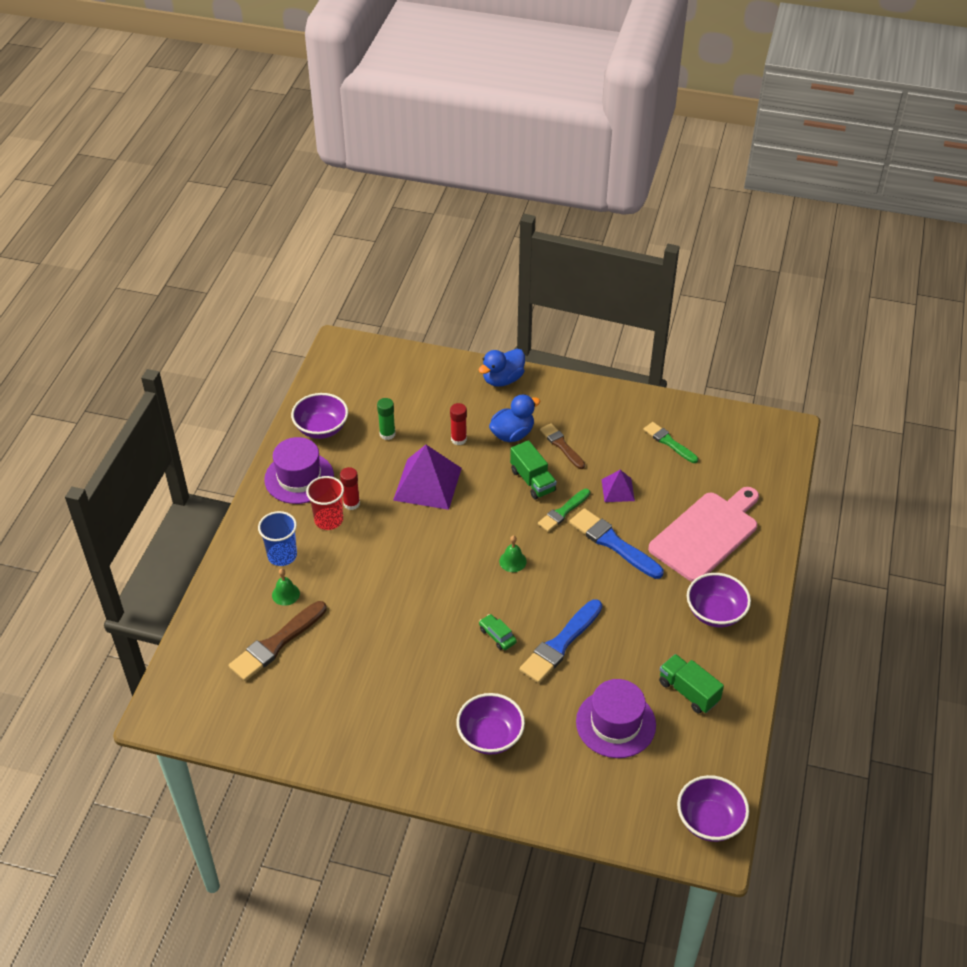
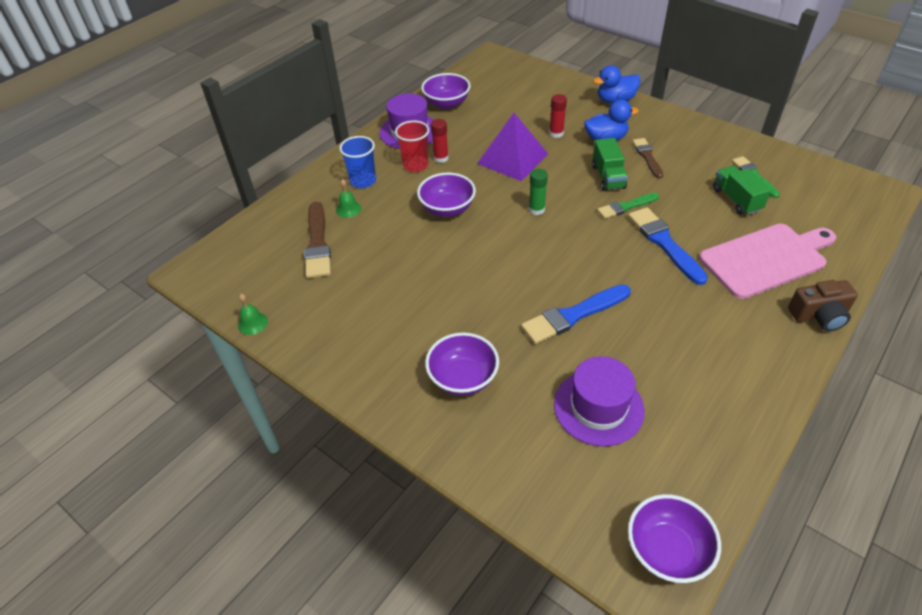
camera: 25 degrees right, 0 degrees up
(276, 643) = (317, 244): brown brush -> brown brush turned 75 degrees counterclockwise
(387, 434) = (497, 117): green glue stick -> green glue stick (536, 209)
(497, 636) = (514, 291): green car -> none
(512, 561) = (559, 234): green bell -> green bell (253, 323)
(618, 490) = (687, 202): purple pyramid -> none
(688, 691) = (693, 400): green truck -> green truck (736, 200)
(715, 613) = (751, 332): purple bowl -> purple bowl (447, 209)
(765, 579) = (819, 315): none -> brown camera

